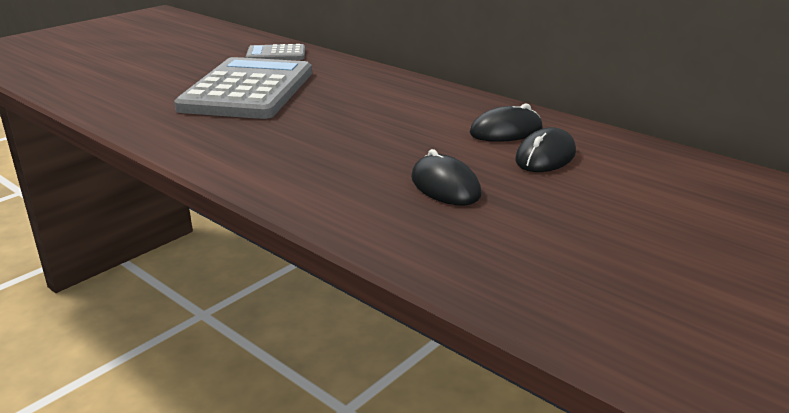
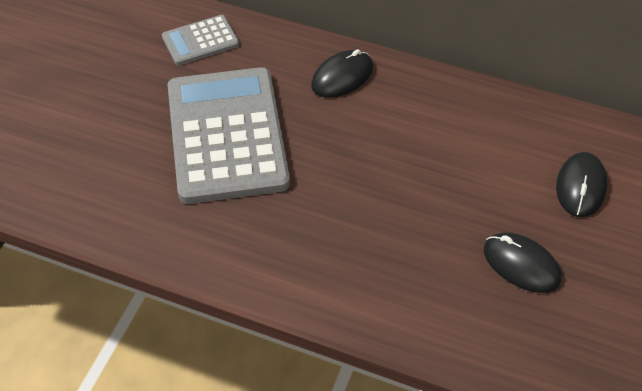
camera: 20 degrees left, 25 degrees up
(506, 131) = (526, 149): black mouse -> black mouse (342, 76)

